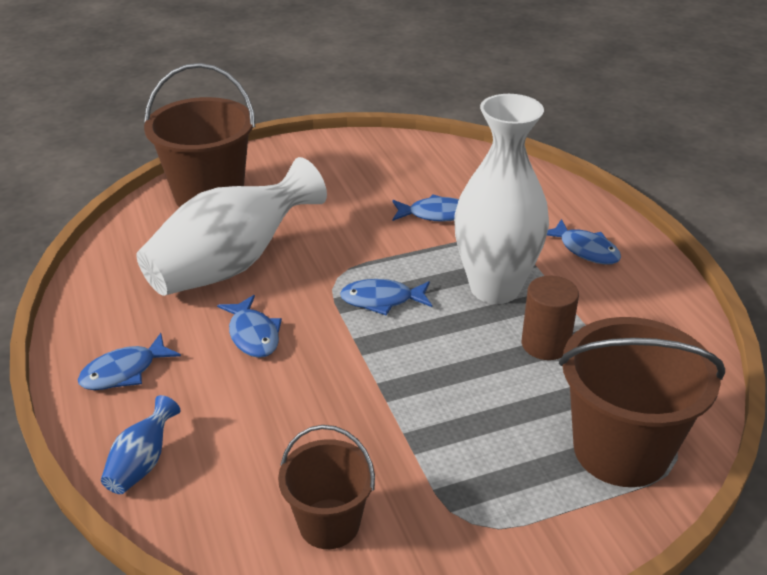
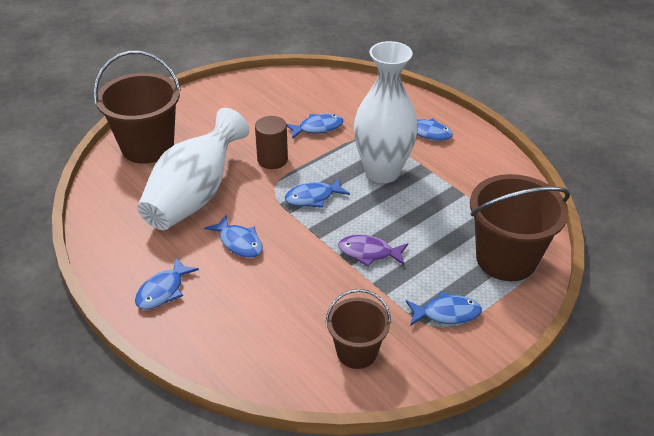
camera: 20 degrees left, 5 degrees up
(142, 463) = (213, 348): blue vase -> none
(419, 391) = (369, 253): none -> purple fish
(490, 505) = (446, 313): none -> blue fish
(545, 344) = (431, 203): brown cylinder -> brown cylinder (272, 160)

